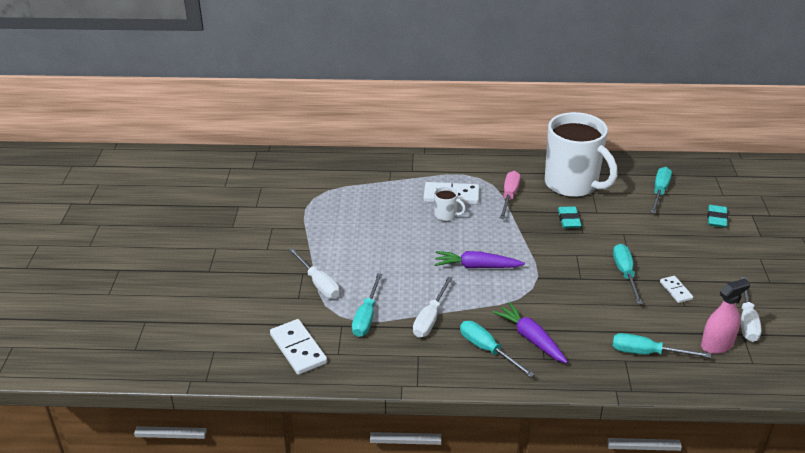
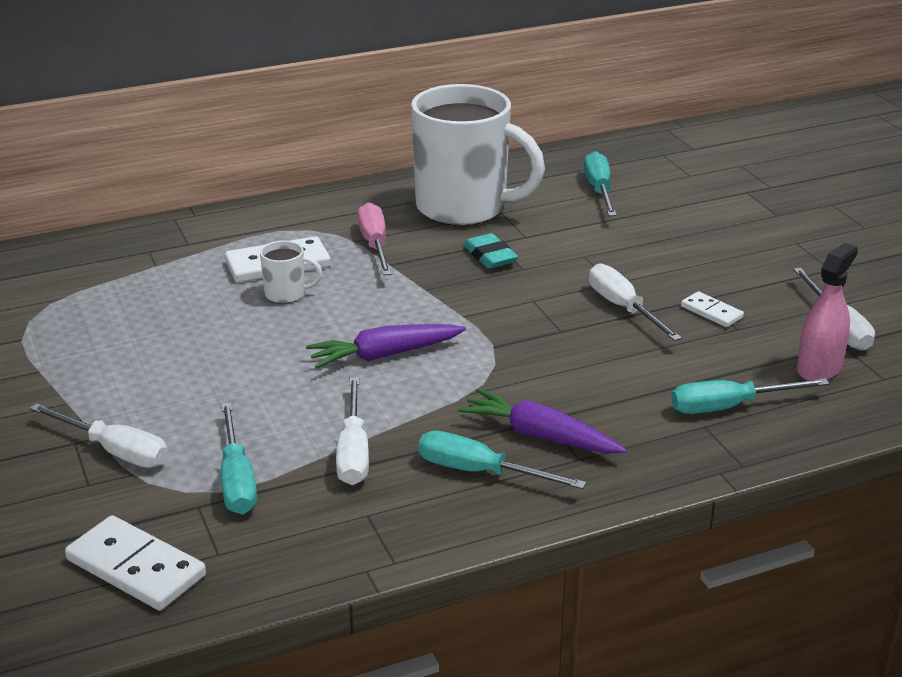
camera: 25 degrees left, 5 degrees down
(625, 274) = (623, 308): turquoise screwdriver -> white screwdriver
(716, 219) = (703, 207): turquoise eraser -> none

